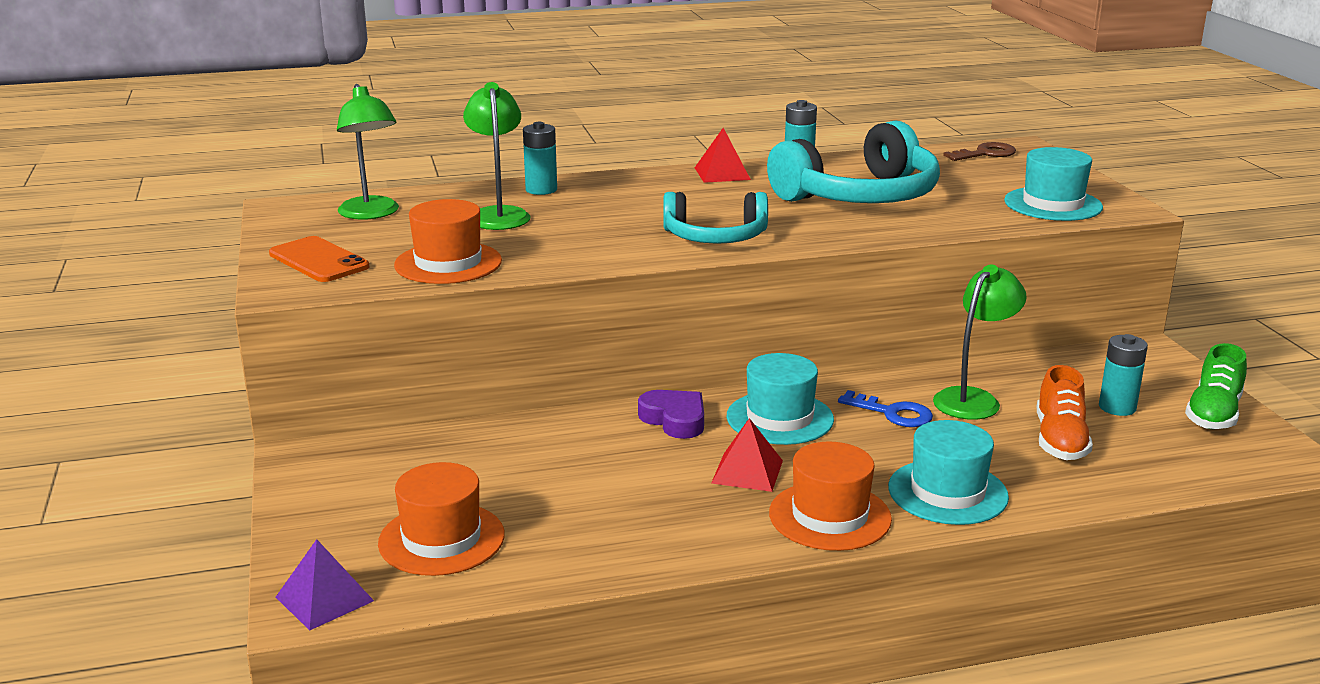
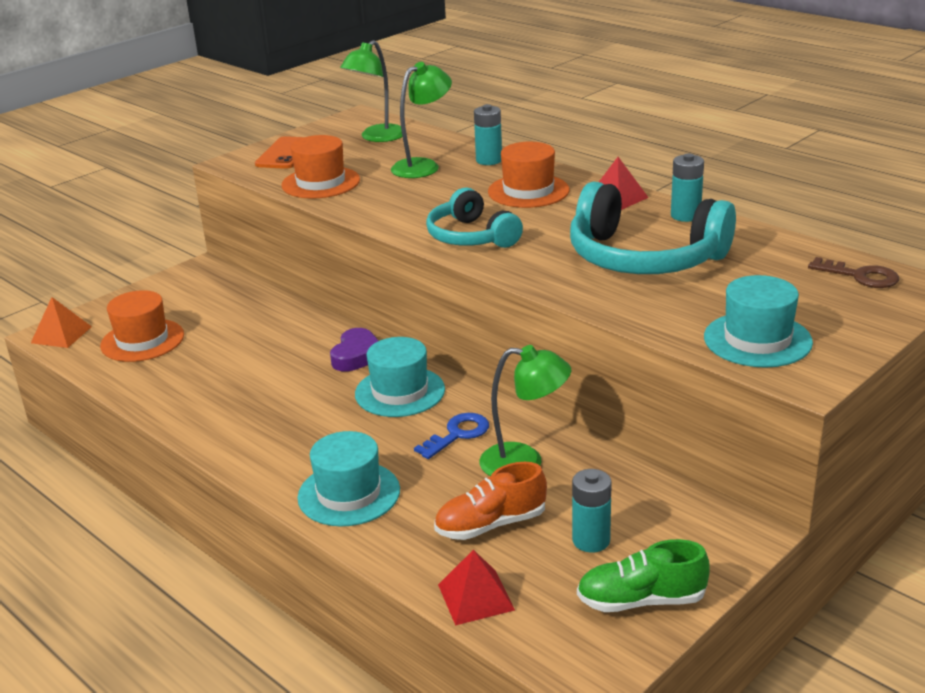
camera: 60 degrees right, 5 degrees up
(324, 599) = (61, 334): purple pyramid -> orange pyramid
(747, 471) = (307, 405): red pyramid -> red pyramid (476, 597)
(830, 516) = (271, 455): orange hat -> orange hat (528, 191)
(893, 413) = (457, 434): blue key -> blue key turned 135 degrees counterclockwise

